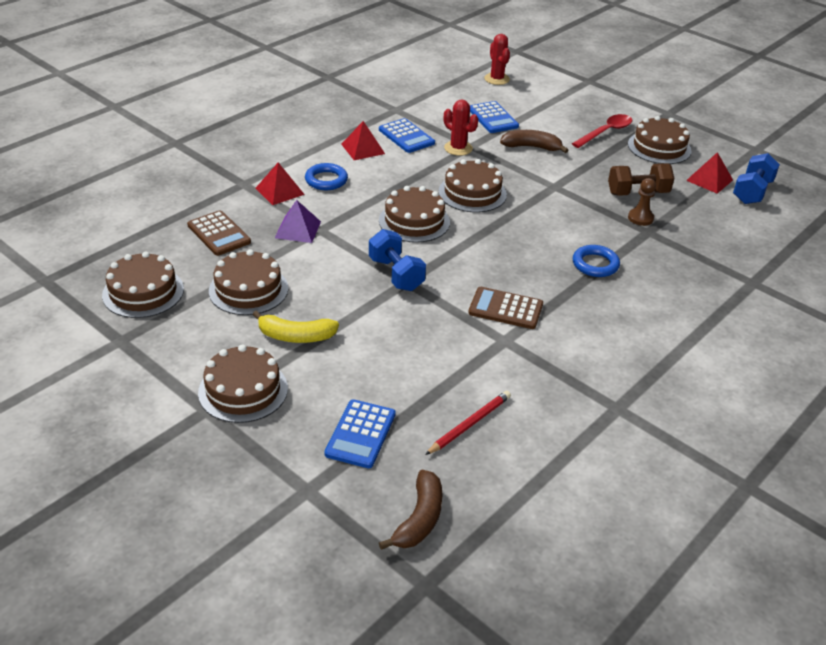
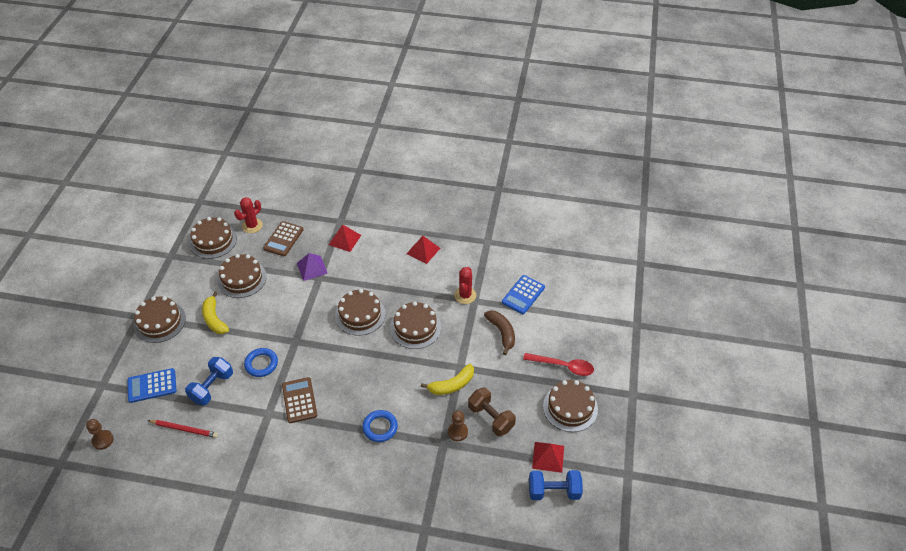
camera: 60 degrees right, 10 degrees up
(326, 180) = (373, 253): blue ring -> blue ring (261, 364)
(396, 274) = (299, 333): blue dumbbell -> blue dumbbell (212, 387)
(406, 136) = (457, 263): blue calculator -> none
(419, 519) = (103, 440): brown banana -> brown pawn
(497, 79) = (583, 272): red cactus -> red cactus (252, 226)
(575, 199) = (452, 385): none -> yellow banana

